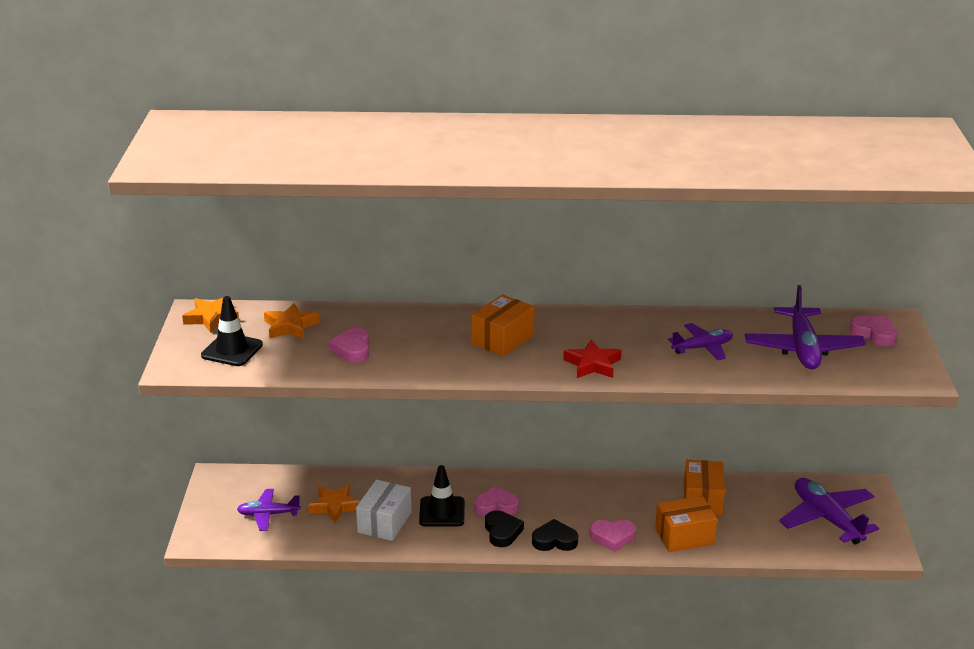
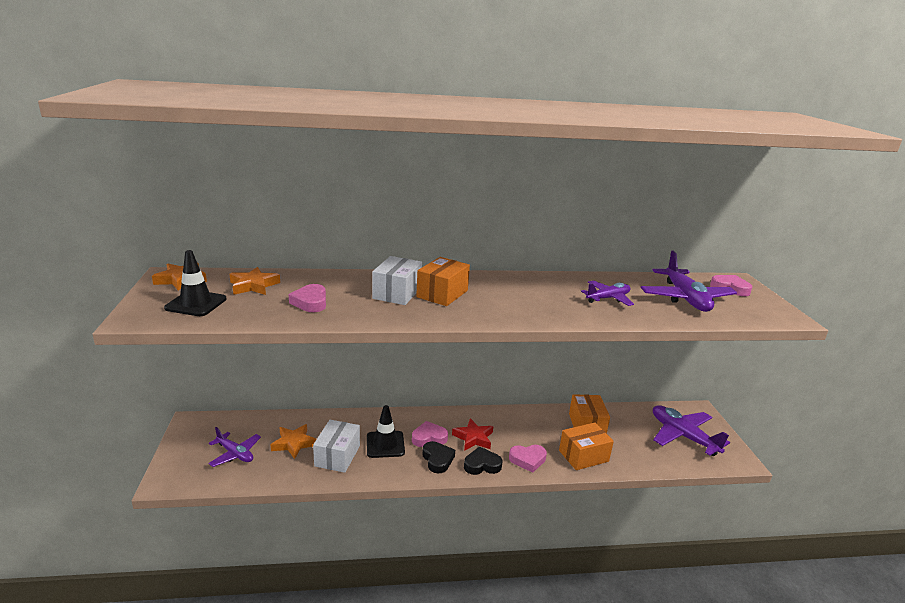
camera: 10 degrees left, 5 degrees down
(268, 515) = (235, 454): purple plane -> purple plane turned 135 degrees counterclockwise
(450, 338) = (397, 293): none -> white box
(592, 364) = (524, 311): red star -> red star (473, 438)

